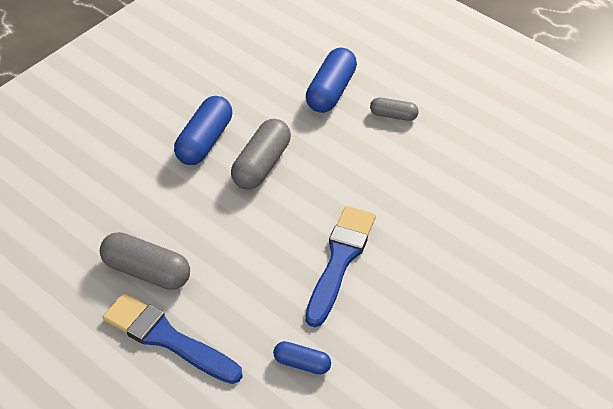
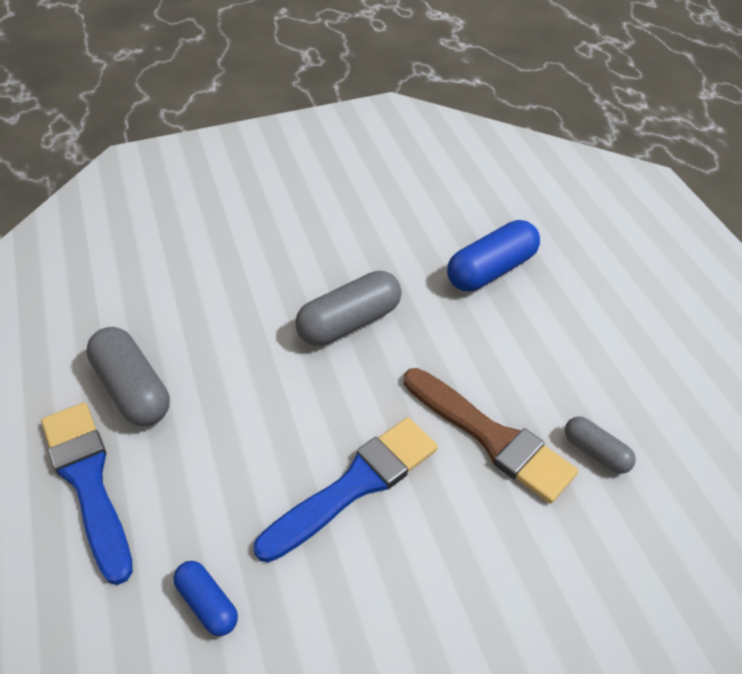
camera: 30 degrees right, 0 degrees up
(204, 141) = (308, 269): blue capsule -> none
(393, 115) = (549, 329): grey capsule -> grey capsule (596, 452)
(400, 196) = (490, 436): none -> brown brush

